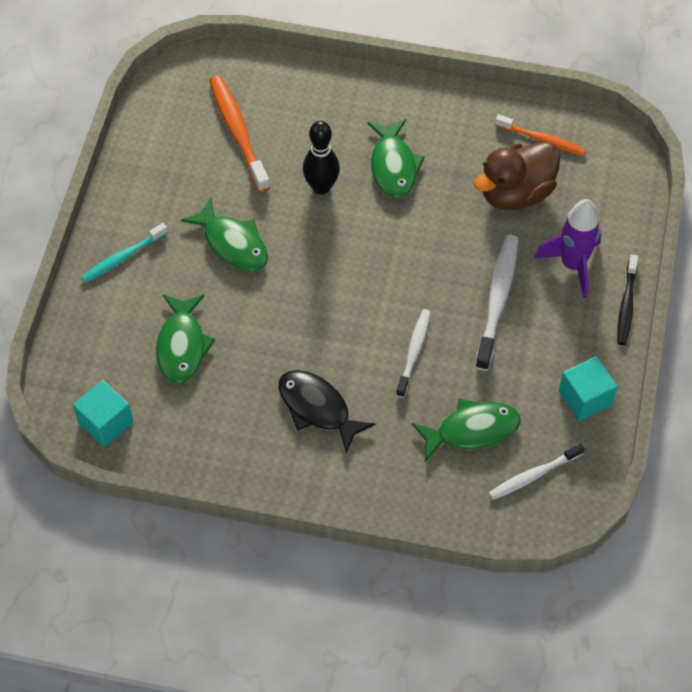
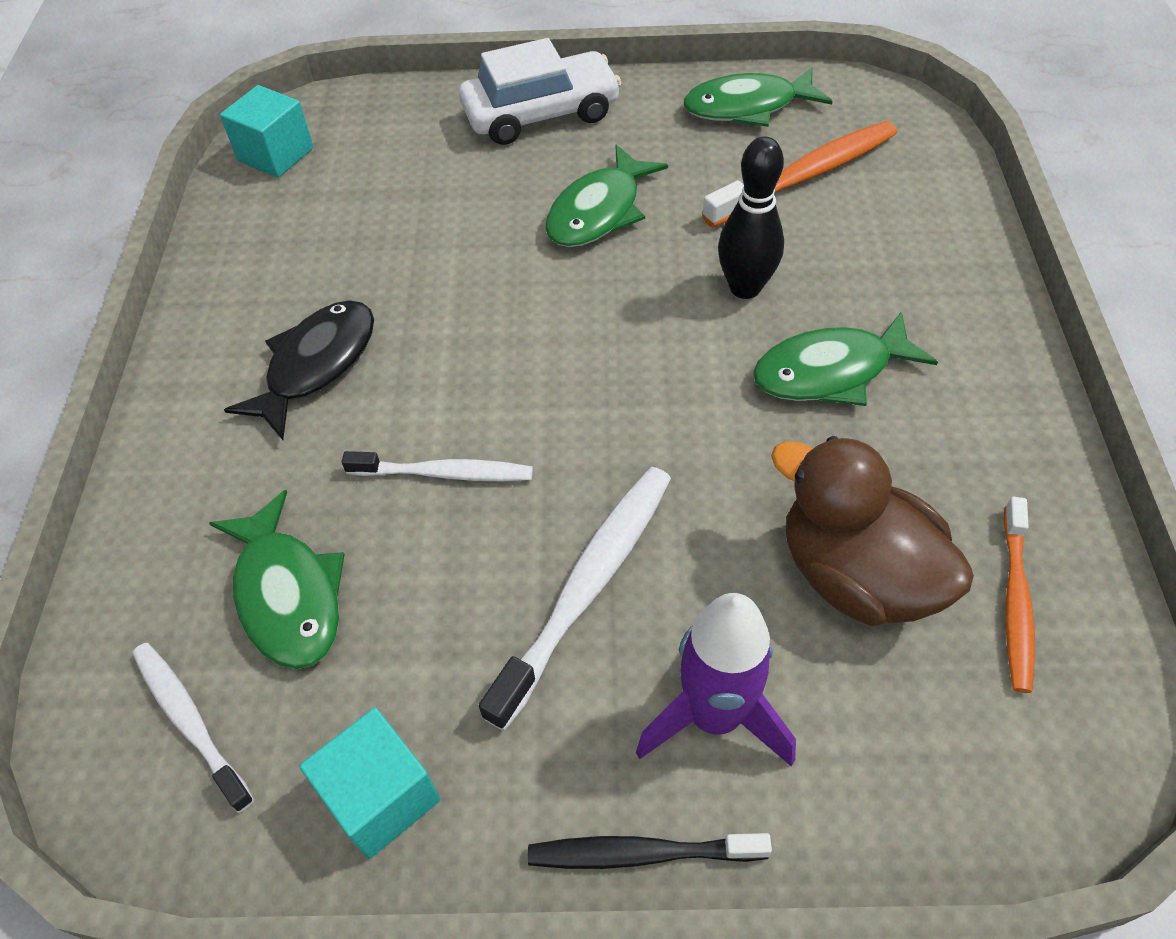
camera: 80 degrees right, 5 degrees down
(123, 257) = (541, 114): turquoise toothbrush -> white car
(182, 346) = (407, 197): green fish -> green fish (747, 107)
(497, 300) = (587, 586): white toothbrush -> white toothbrush turned 60 degrees counterclockwise

